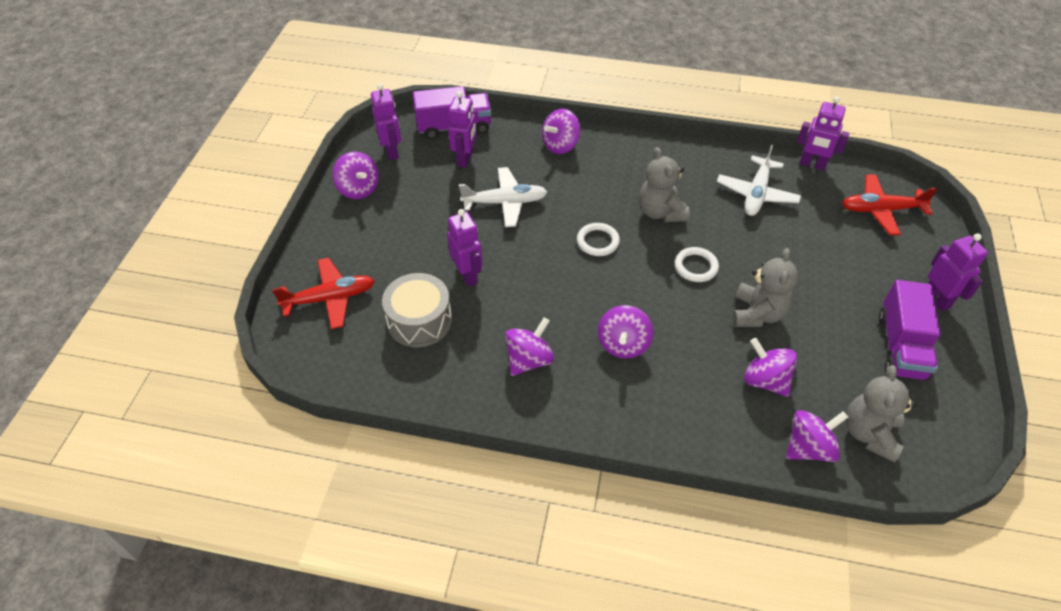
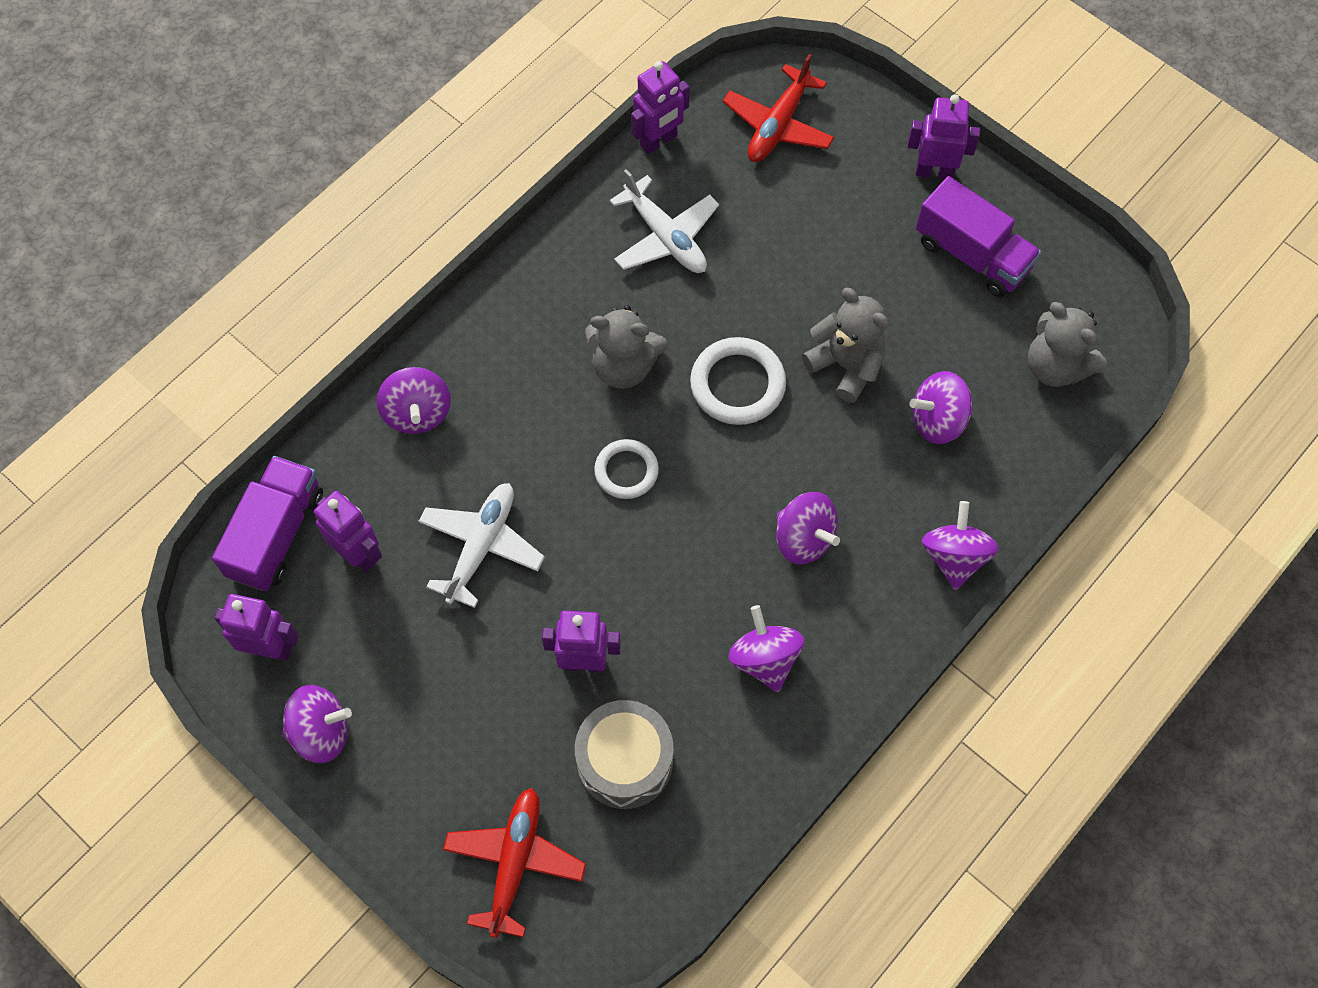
camera: 60 degrees left, 15 degrees up
(696, 267) = (737, 384): white ring -> white ring, size x1.52
(809, 448) = (1041, 436): purple spinning top -> purple spinning top (954, 557)

